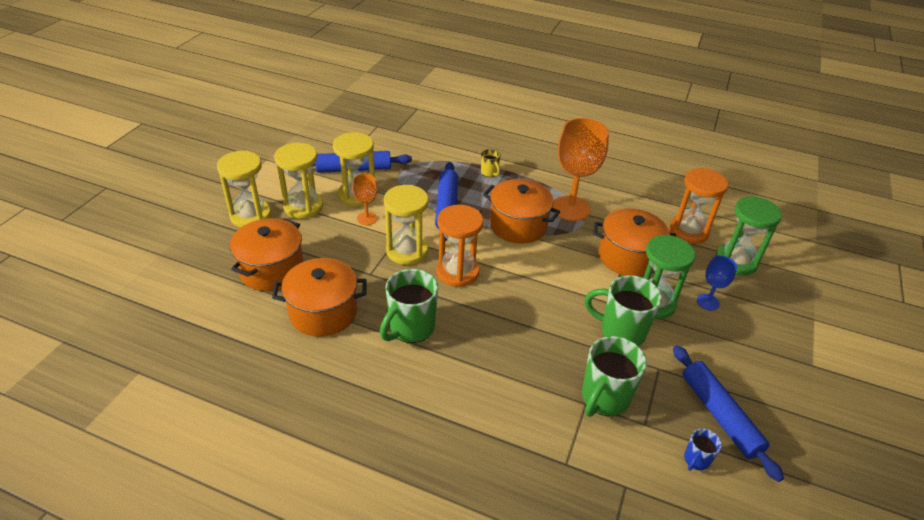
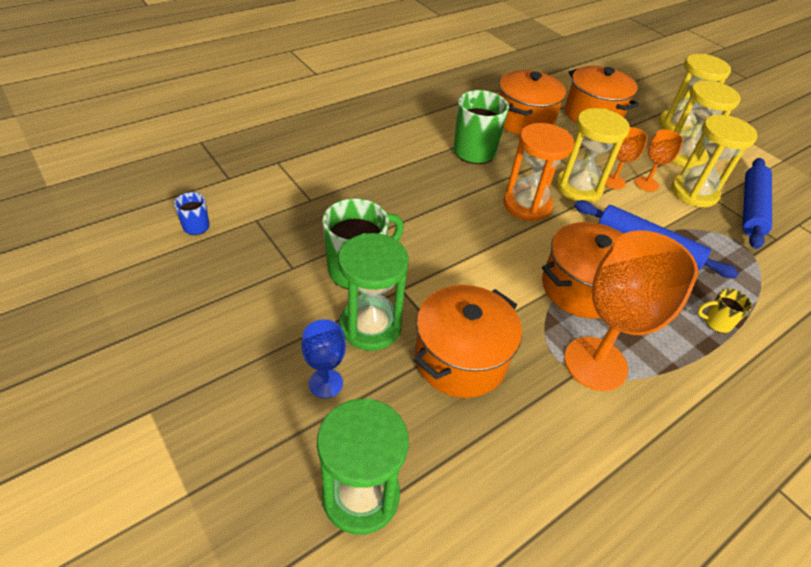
camera: 120 degrees right, 5 degrees up
(380, 235) = (613, 181): none -> orange goblet
(604, 398) = (303, 212): green mug -> none
(688, 231) = (466, 485): orange hourglass -> none
(719, 415) = (206, 271): blue rolling pin -> none

